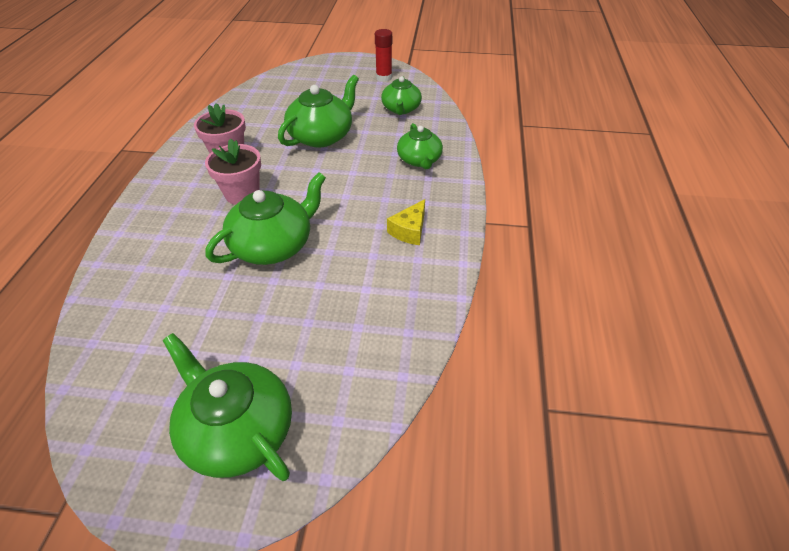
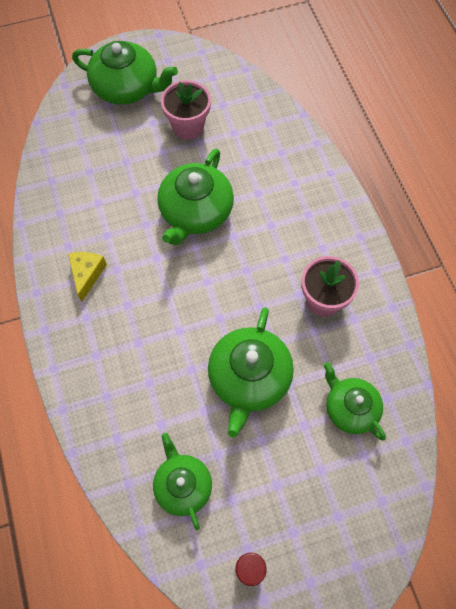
camera: 155 degrees right, 20 degrees up
(242, 194) = (266, 255): pink flower pot -> pink flower pot (188, 126)
(419, 160) = (116, 382): green teapot -> green teapot (350, 408)

